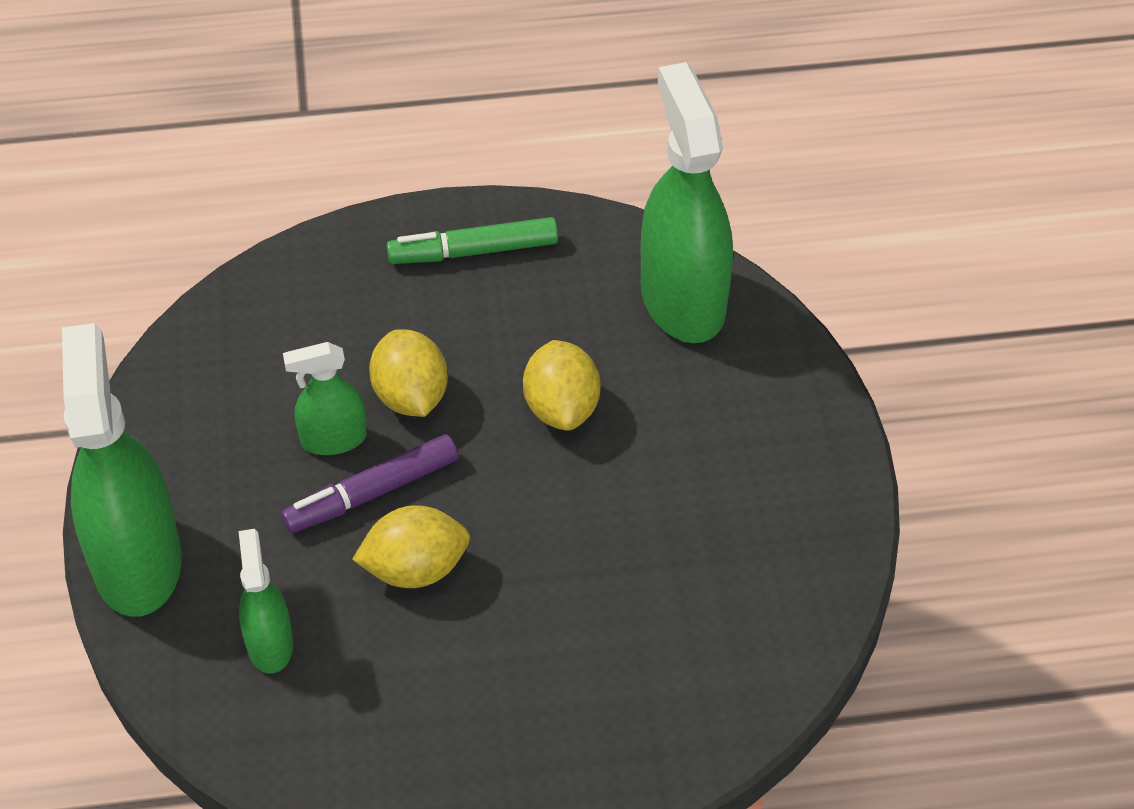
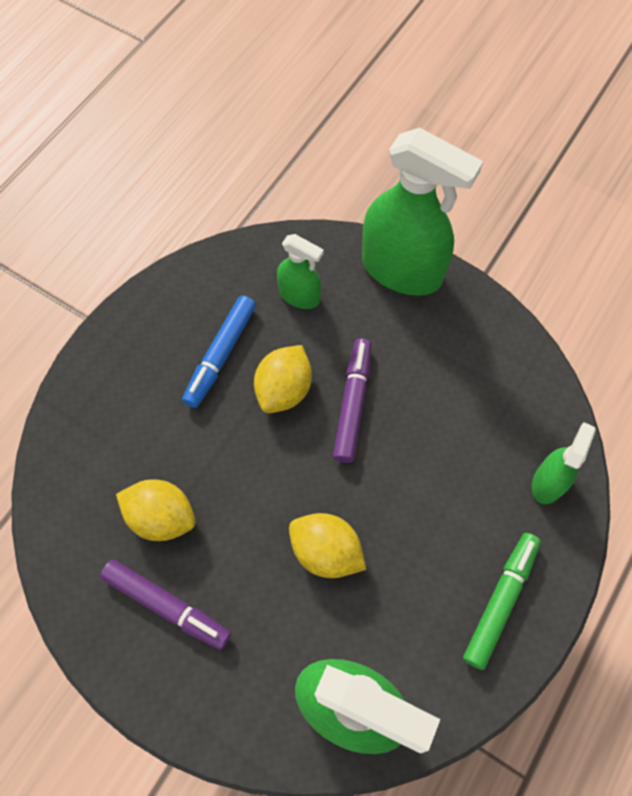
camera: 130 degrees right, 15 degrees up
(333, 439) = (407, 410): green spray bottle -> green spray bottle (548, 482)
(410, 396) = (406, 472): yellow lemon -> yellow lemon (161, 517)
(429, 666) = (220, 355): none -> blue marker
(750, 498) = (167, 606): none -> purple marker

